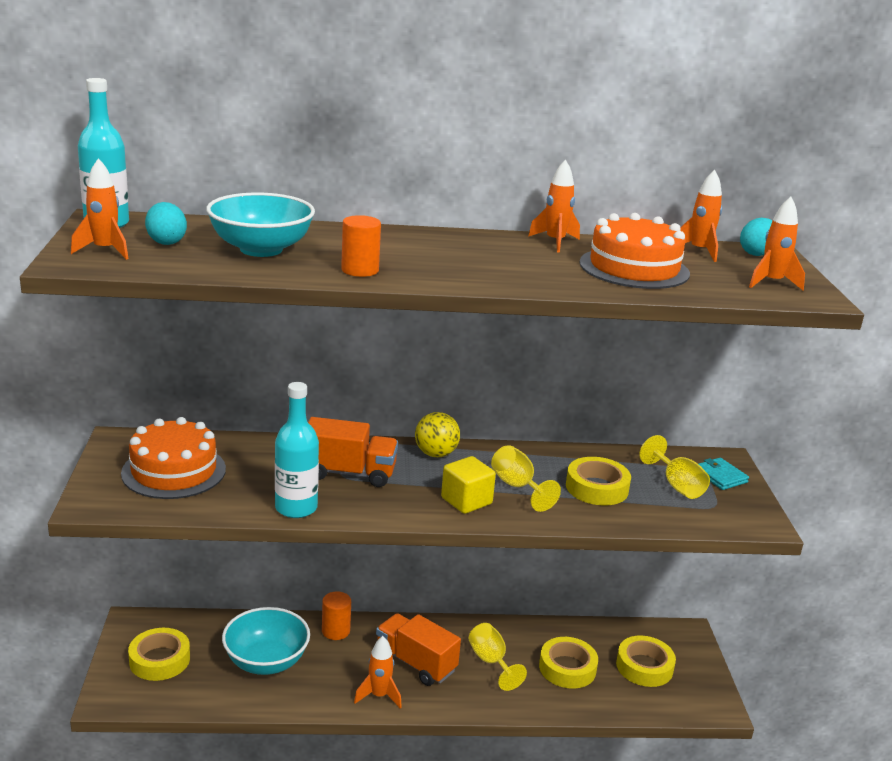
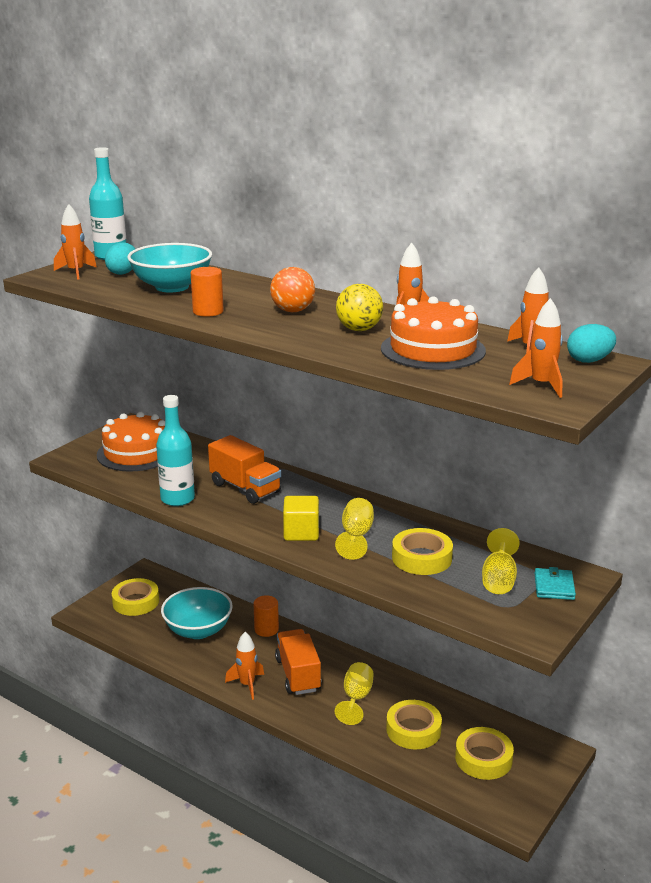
camera: 40 degrees right, 0 degrees up
(436, 454) = (327, 494): yellow ball -> yellow ball (359, 329)
(440, 253) = (293, 311): none -> orange ball

